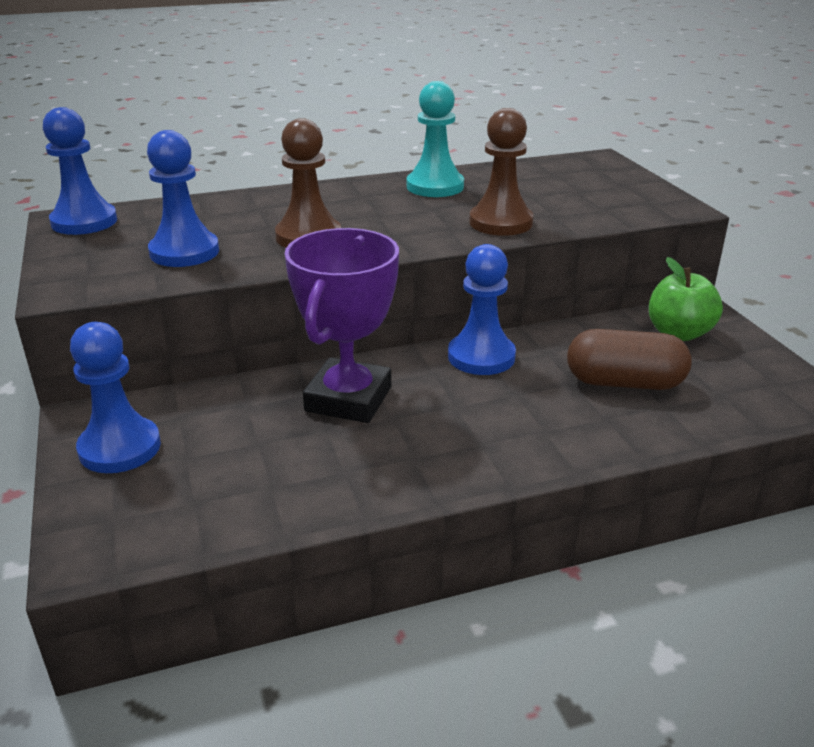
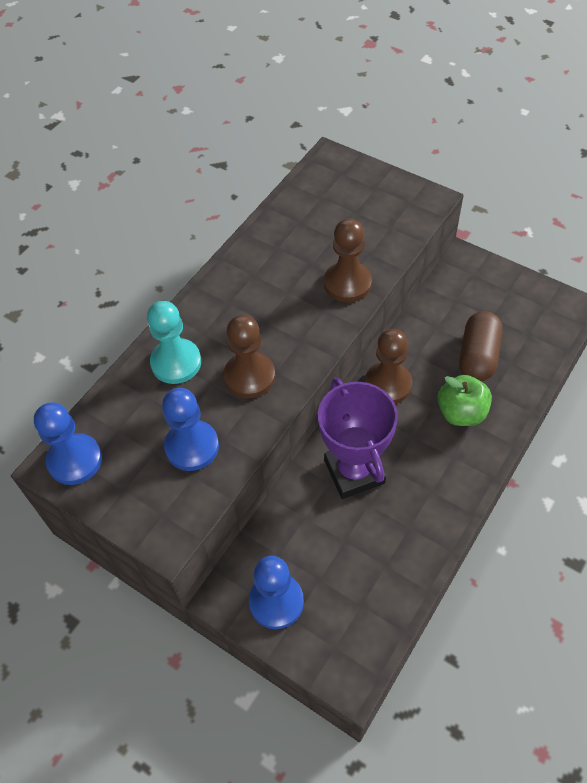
camera: 35 degrees left, 25 degrees up
(435, 186) = (263, 262): turquoise pawn -> turquoise pawn (176, 362)
(481, 357) = (388, 384): blue pawn -> brown pawn
(624, 383) = (478, 356): brown capsule -> brown capsule turned 45 degrees counterclockwise
(679, 333) = (469, 291): green apple -> green apple (461, 413)

